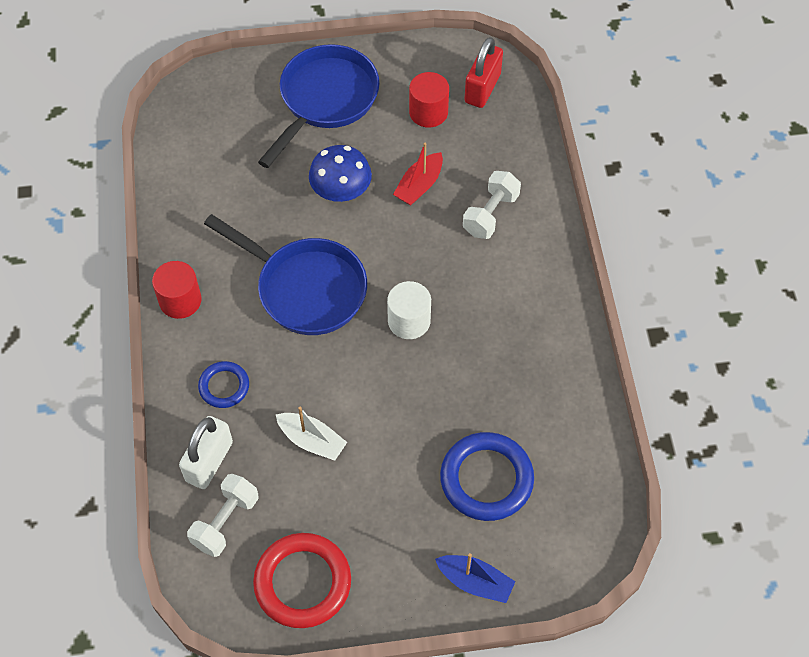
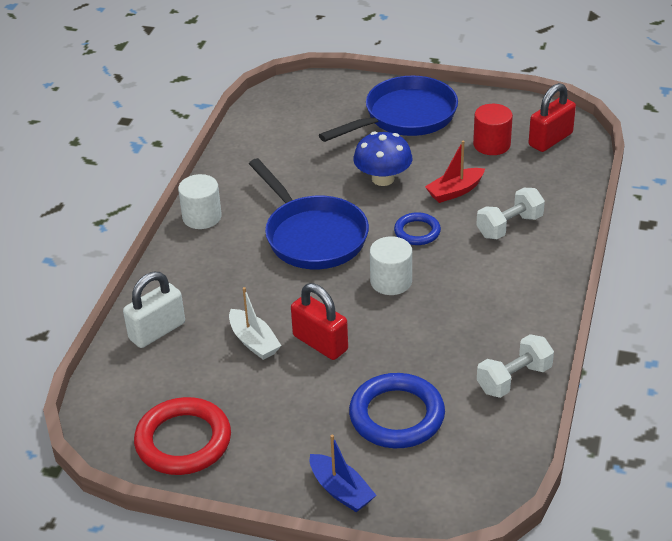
camera: 25 degrees right, 20 degrees down
(180, 300) = (202, 217): red cylinder -> white cylinder
(224, 386) = (202, 283): blue ring -> blue ring (417, 232)
(225, 522) = (144, 377): white dumbbell -> white dumbbell (514, 379)
(376, 419) = (320, 343): none -> red padlock

